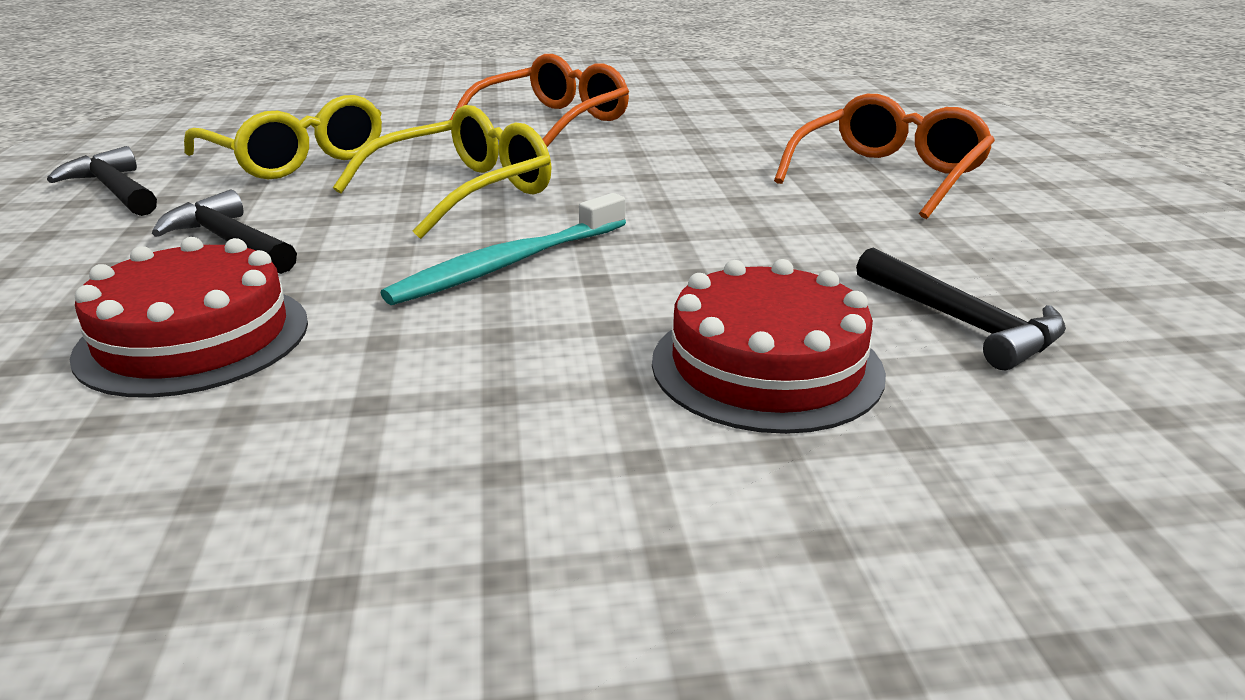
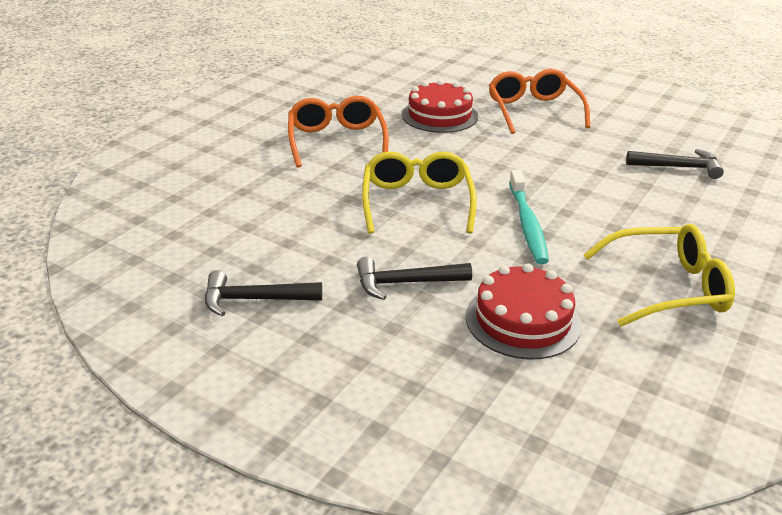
camera: 50 degrees left, 5 degrees up
(296, 159) = (284, 228): yellow glasses -> yellow glasses (667, 287)
(766, 366) = (675, 213): red cake -> red cake (439, 115)

